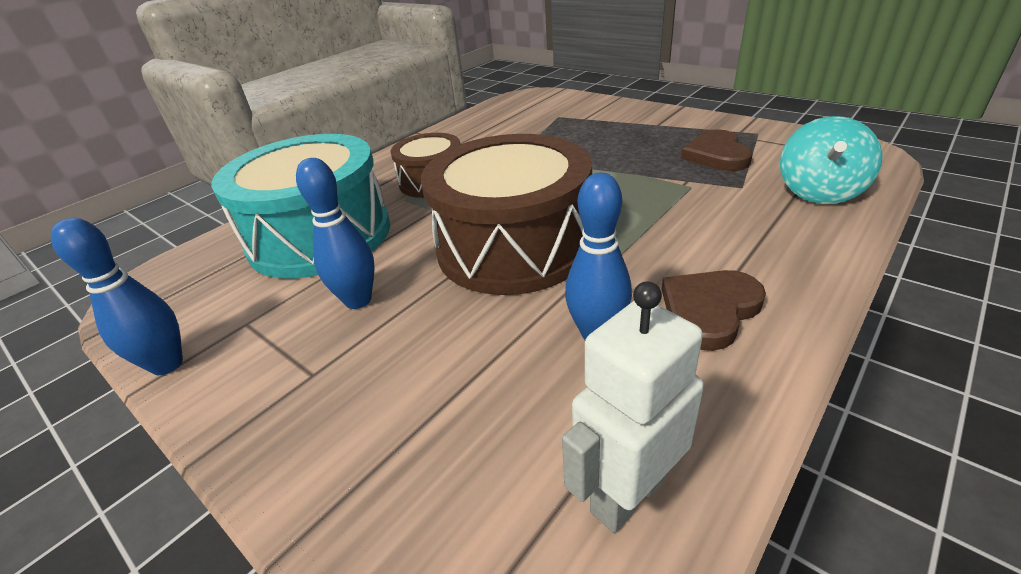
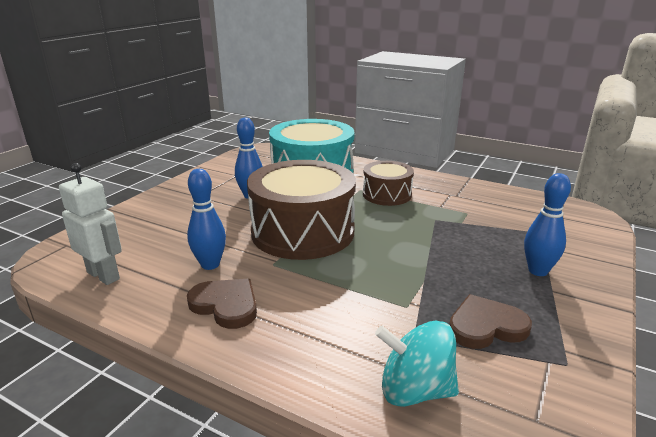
camera: 75 degrees right, 10 degrees down
(167, 364) = (212, 167): blue bowling pin -> blue bowling pin (538, 271)

